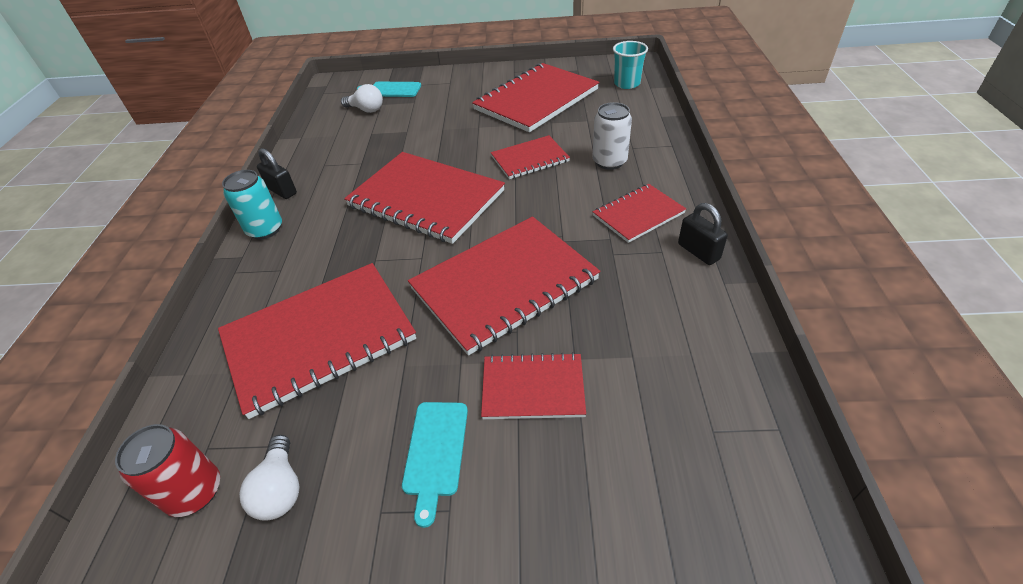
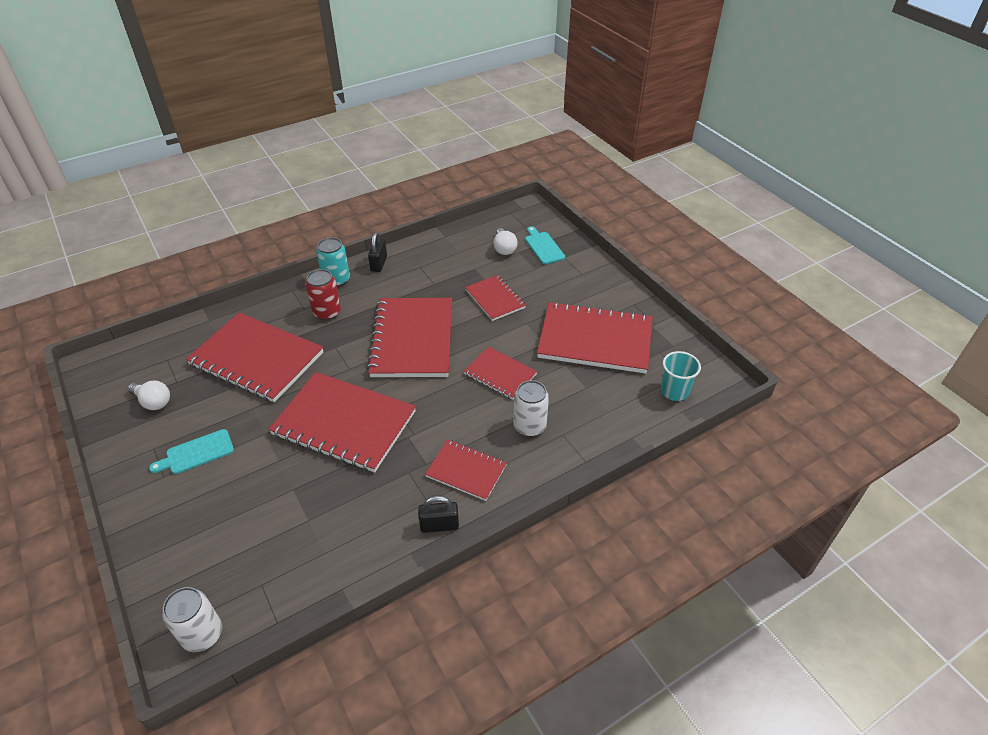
camera: 55 degrees right, 0 degrees up
(195, 492) = (141, 371): red can -> red can (327, 312)
(280, 489) = (153, 402): white light bulb -> white light bulb turned 105 degrees counterclockwise
(533, 388) = (259, 477): red notebook -> red notebook (495, 299)
(698, 252) = (439, 525): black padlock -> black padlock turned 60 degrees clockwise
(773, 523) = (202, 634): none -> white can

